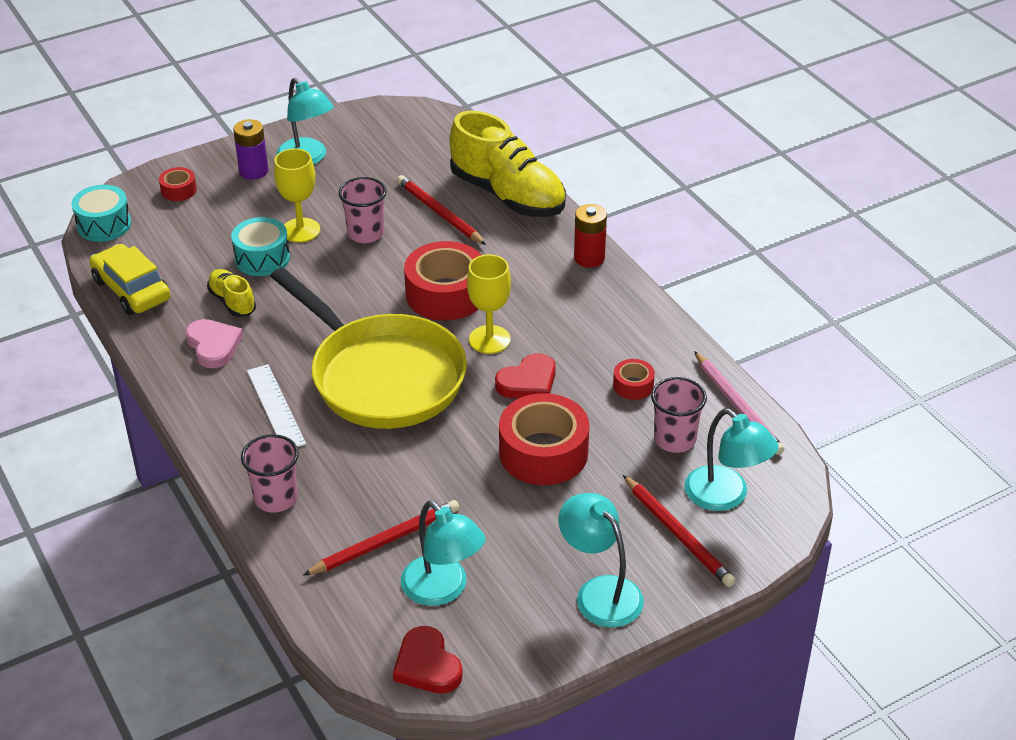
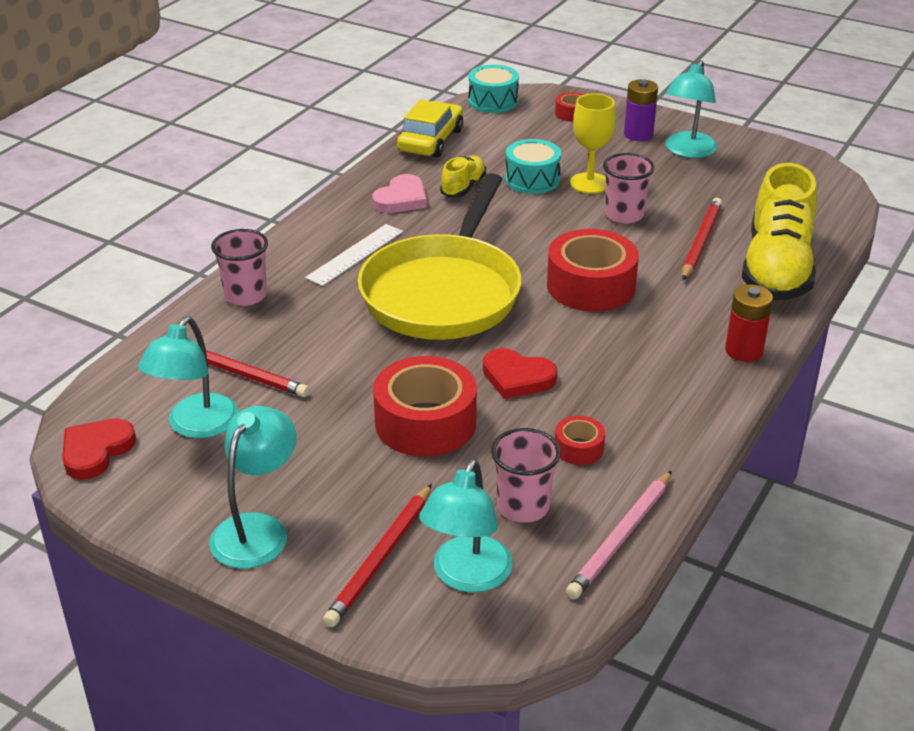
camera: 60 degrees right, 5 degrees down
(489, 339) = (554, 333): yellow goblet -> none

